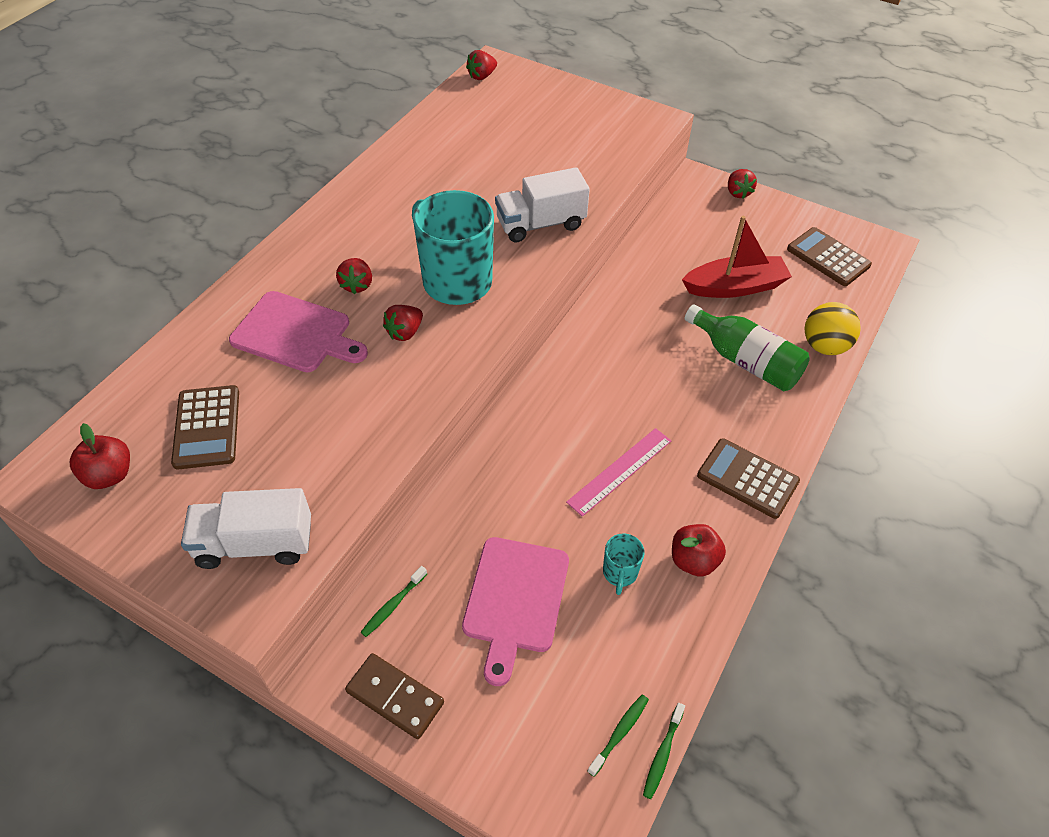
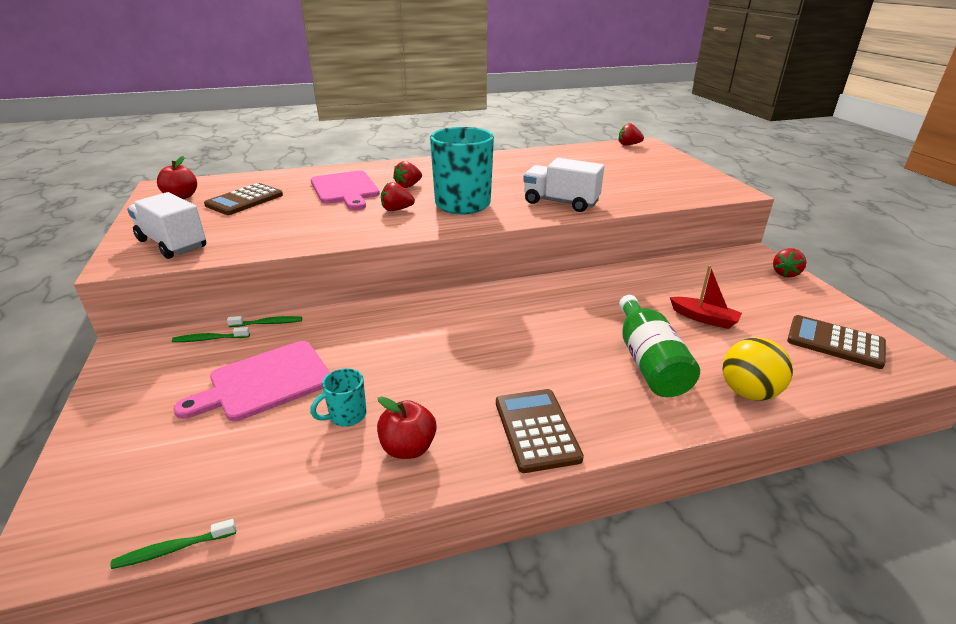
camera: 45 degrees right, 20 degrees down
(395, 697) = (130, 378): brown domino -> none
(619, 733) = (177, 507): green toothbrush -> green toothbrush (268, 323)
(620, 471) = (444, 363): pink ruler -> none
(735, 287) = (704, 318): red boat -> red boat, size x0.61
(828, 257) = (835, 342): brown calculator -> brown calculator turned 60 degrees counterclockwise

